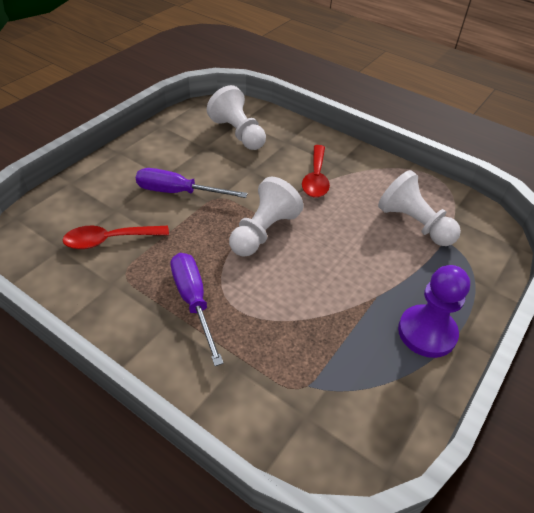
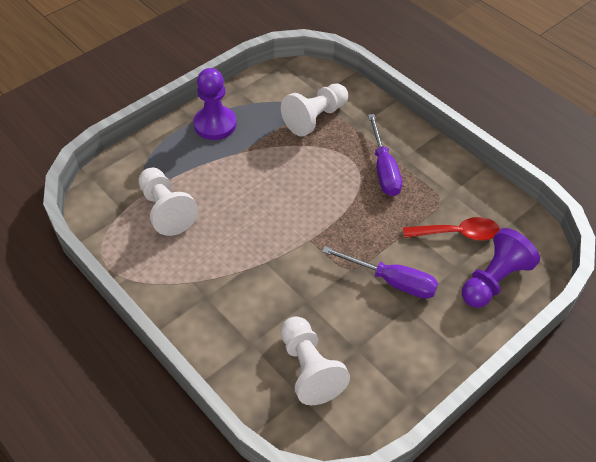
camera: 165 degrees left, 5 degrees up
(79, 204) = (494, 280): none -> purple pawn
(263, 232) = (313, 222): white pawn -> white pawn (315, 118)
(316, 178) = (238, 280): red spoon -> none

